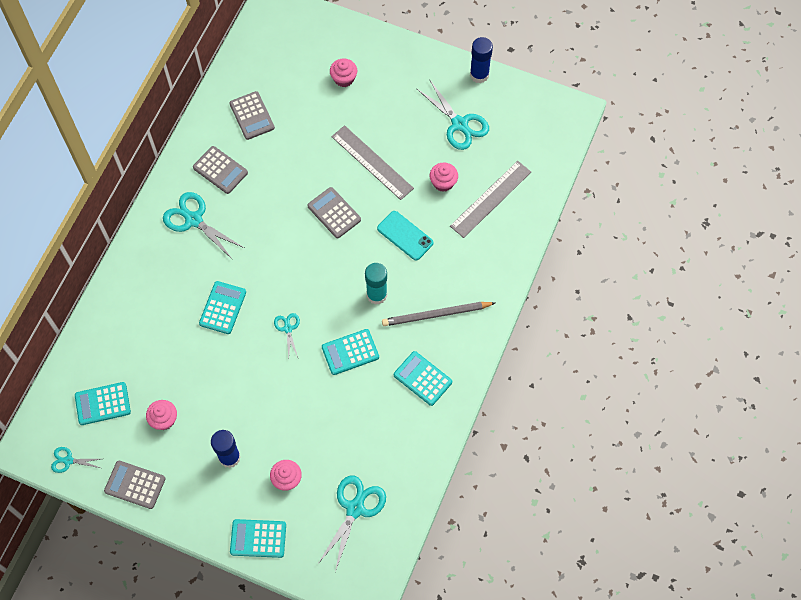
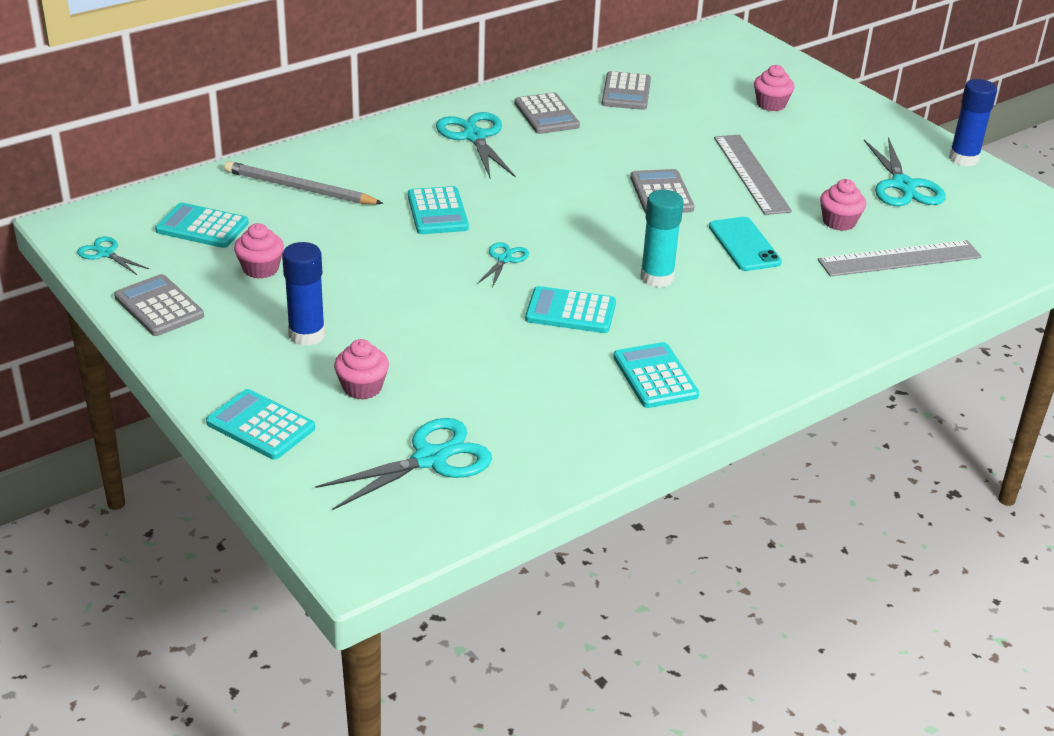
camera: 30 degrees right, 30 degrees down
(223, 308) = (437, 212): turquoise calculator -> turquoise calculator turned 120 degrees clockwise
(436, 315) = (729, 327): grey pencil -> grey pencil (300, 189)

